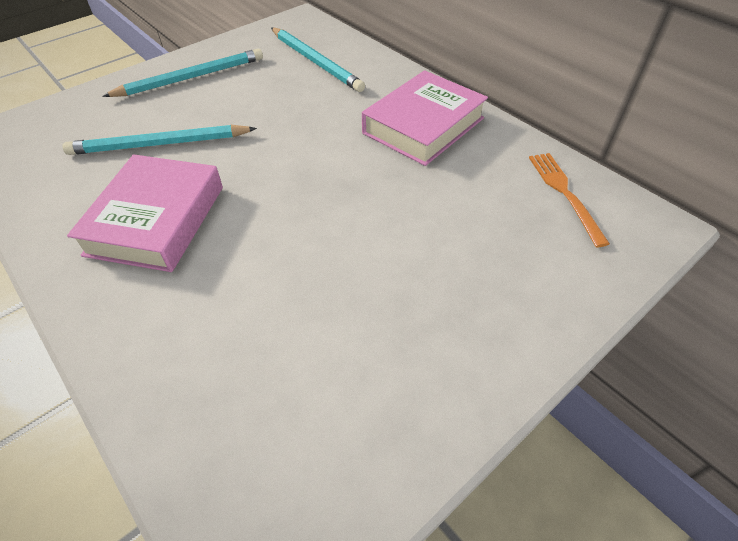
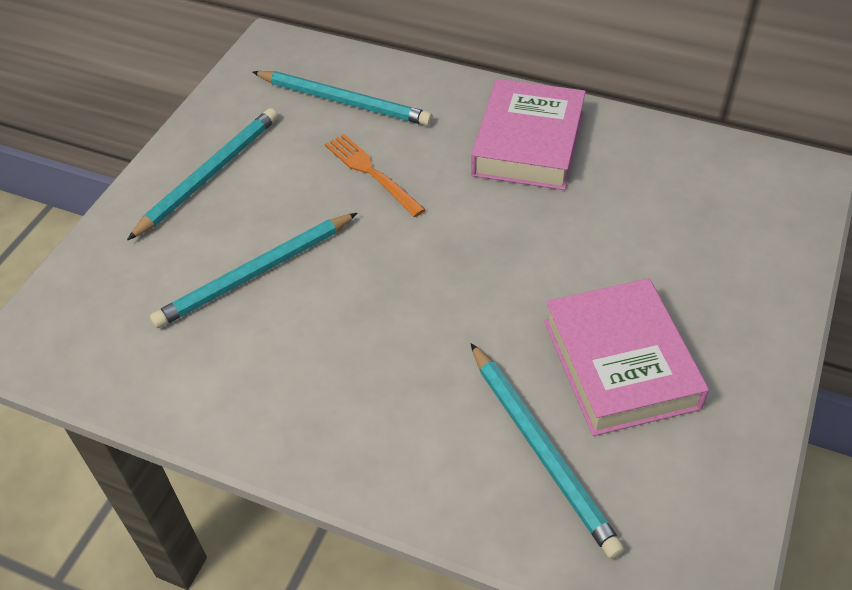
camera: 25 degrees left, 0 degrees up
(156, 220) = (339, 359): pink book -> pink book (620, 364)
(237, 356) = (541, 450): none -> turquoise pencil
(564, 193) = (713, 170): orange fork -> orange fork (371, 172)

